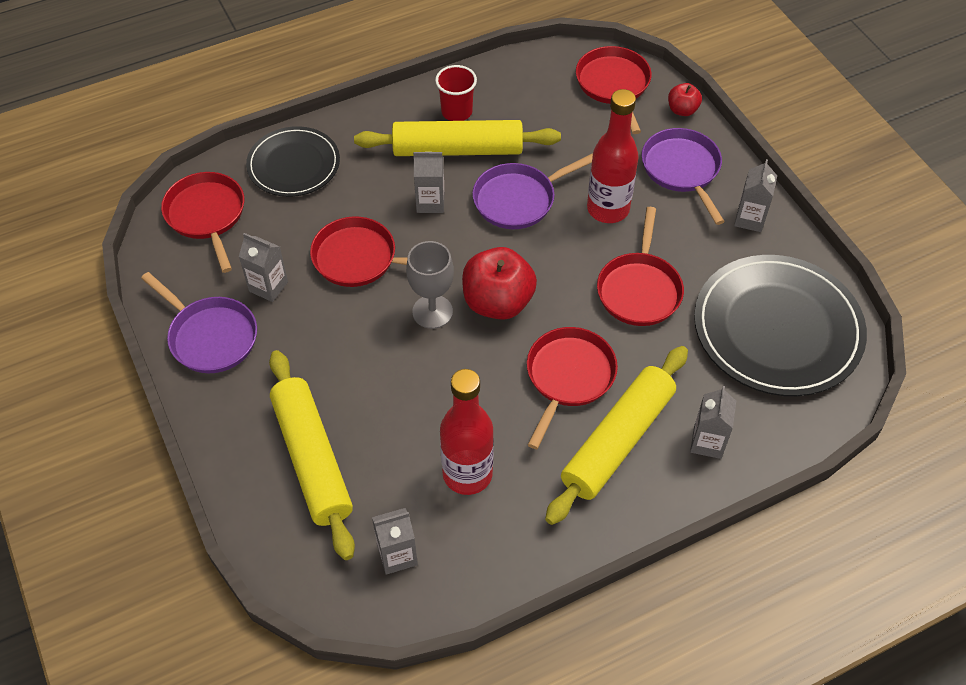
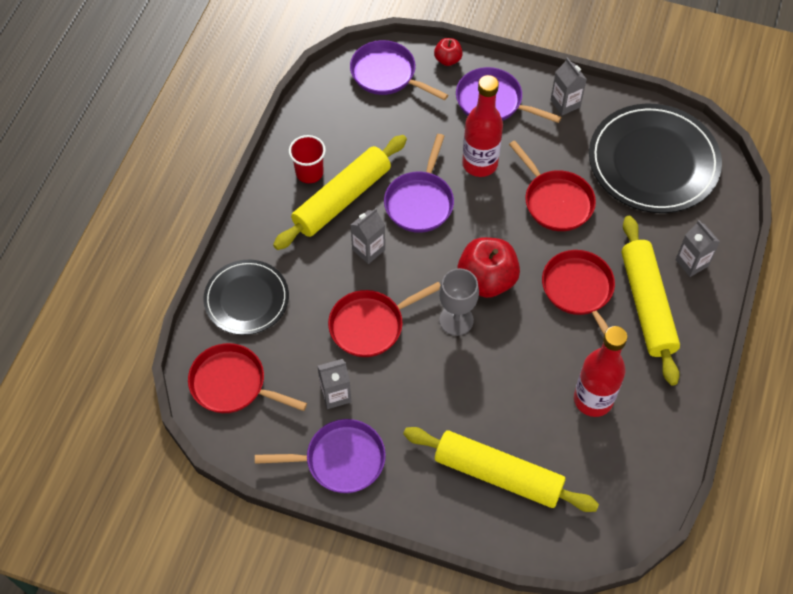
camera: 45 degrees left, 5 degrees up
(397, 555) = (611, 482): grey carton -> none
(614, 85) = (387, 74): red pan -> purple pan

